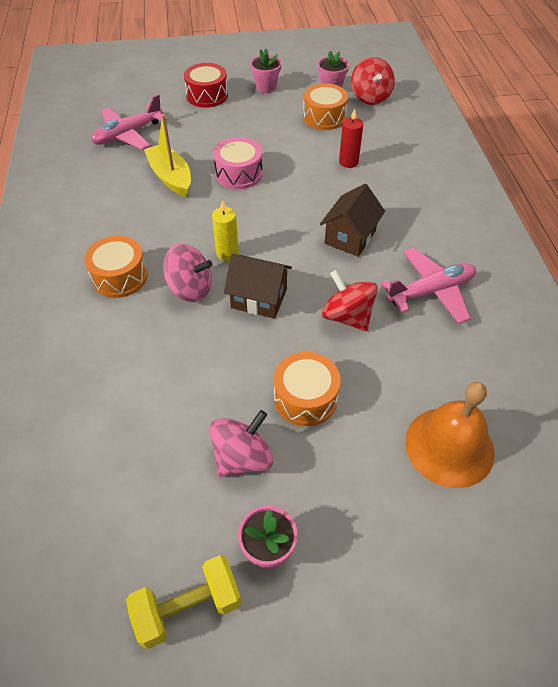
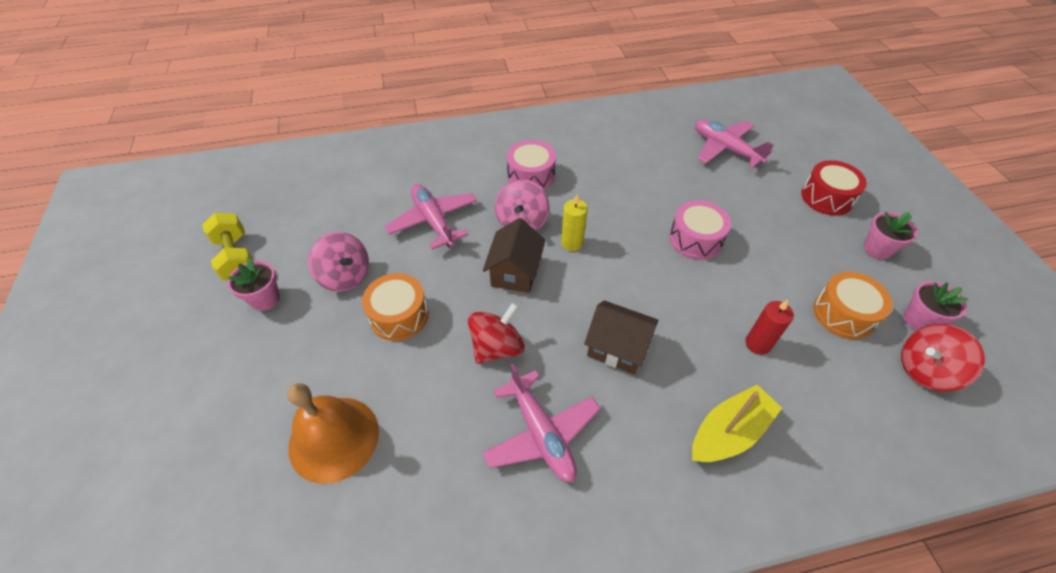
camera: 85 degrees right, 0 degrees up
(119, 277) = (531, 176): orange drum -> pink drum
(170, 369) = (433, 221): none -> pink plane
(171, 177) = (671, 188): yellow boat -> yellow boat (729, 432)

